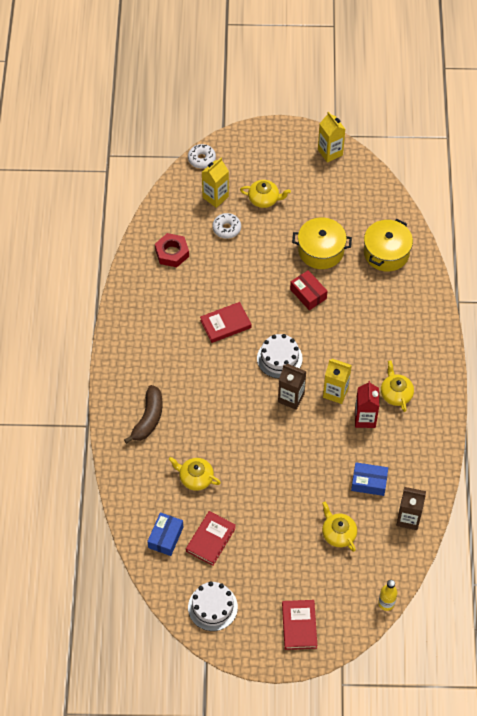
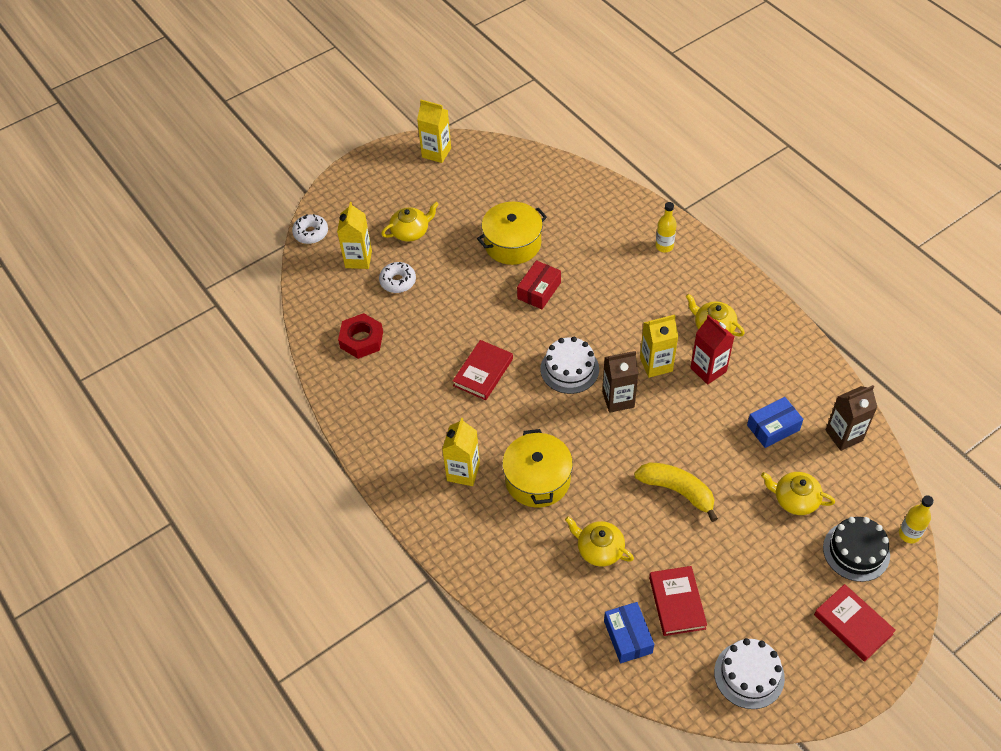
camera: 35 degrees left, 5 degrees down
(148, 419) = (491, 523): brown banana -> none
(159, 377) = (463, 472): none -> yellow carton
(195, 478) = (599, 549): yellow teapot -> yellow teapot turned 45 degrees clockwise
(273, 478) = (677, 491): none -> yellow banana
(308, 294) = (539, 291): red box -> red box turned 75 degrees counterclockwise
(344, 589) = (856, 551): none -> black cake
(386, 253) = (577, 207): yellow pot -> yellow pot (537, 479)
(417, 318) = (664, 246): none -> yellow bottle

